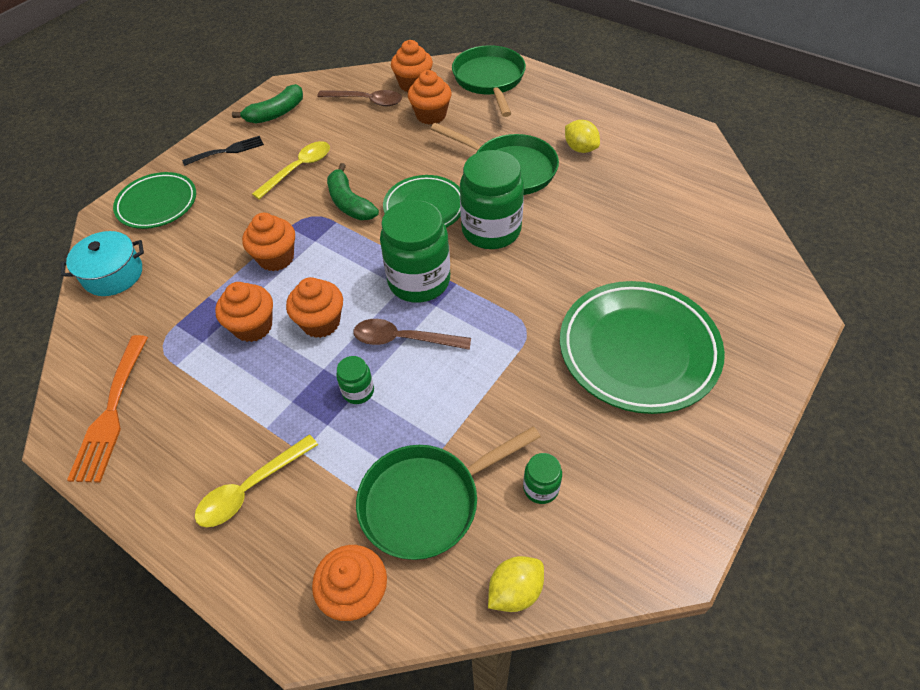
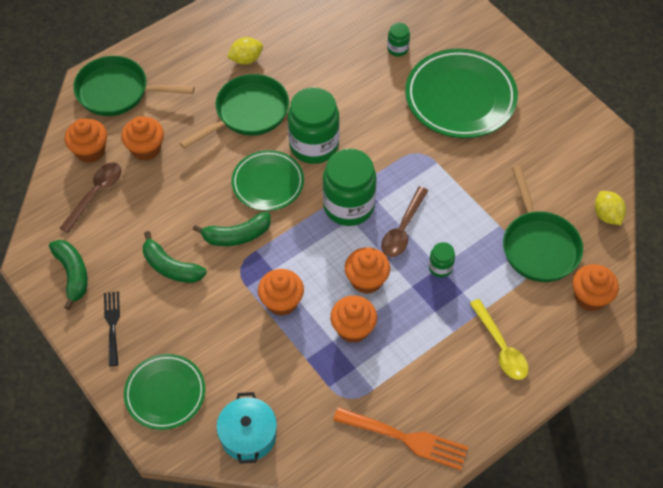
camera: 75 degrees left, 5 degrees up
(299, 169) = (171, 267): yellow spoon -> green banana
(541, 488) = (545, 183): green jar -> green jar (397, 49)

